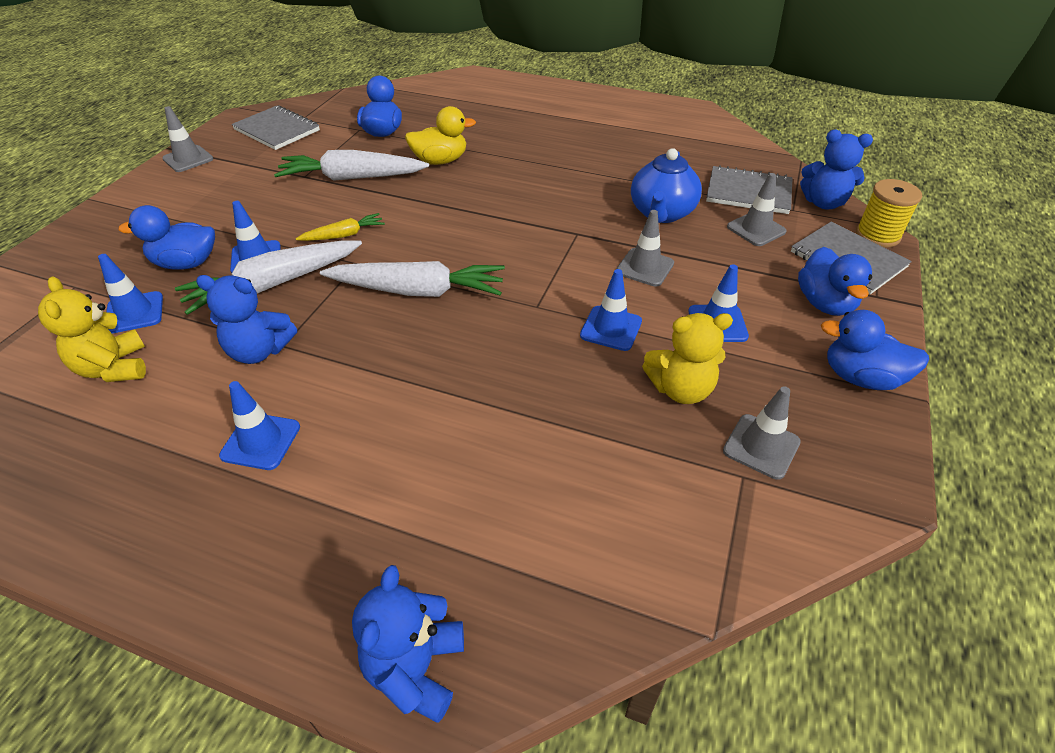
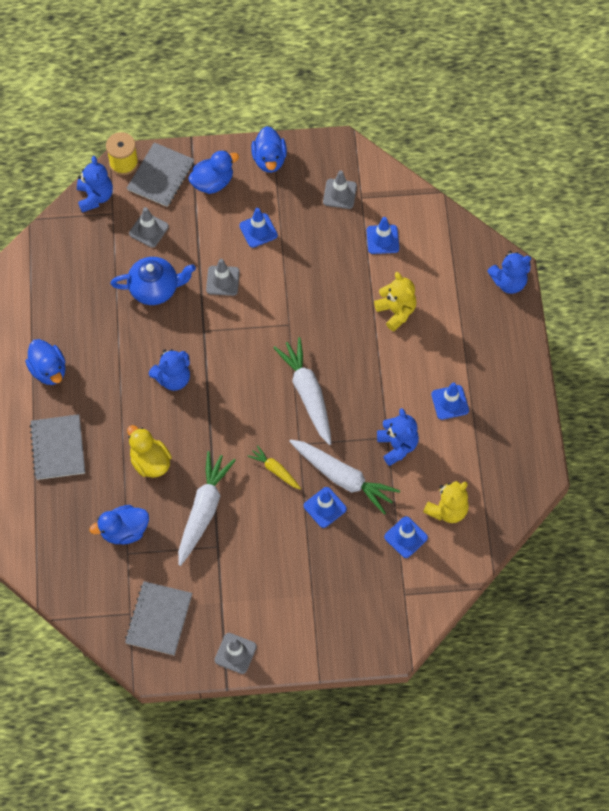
camera: 115 degrees left, 20 degrees up
(186, 263) = (351, 546): blue duck -> blue duck (49, 370)
(352, 178) = (204, 510): white carrot -> white carrot turned 135 degrees counterclockwise
(528, 197) = (173, 378): none -> blue teddy bear
(611, 328) = (289, 280): blue traffic cone -> blue traffic cone (382, 239)
(680, 389) = (319, 235): yellow teddy bear -> yellow teddy bear (396, 311)
(748, 192) = (102, 243): grey notebook -> grey notebook (58, 448)

